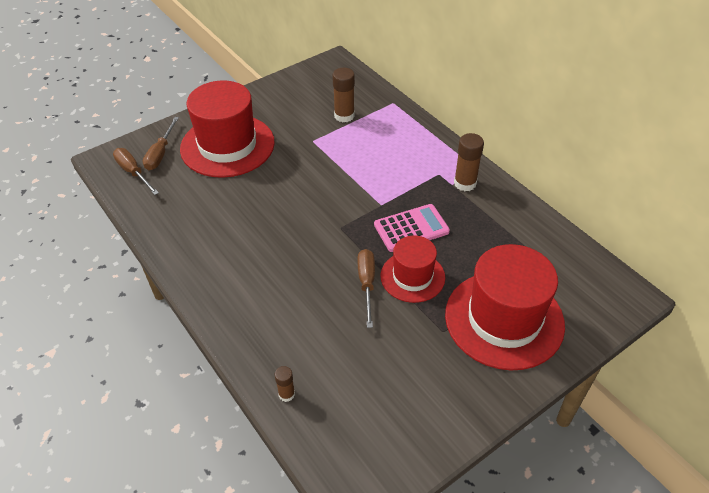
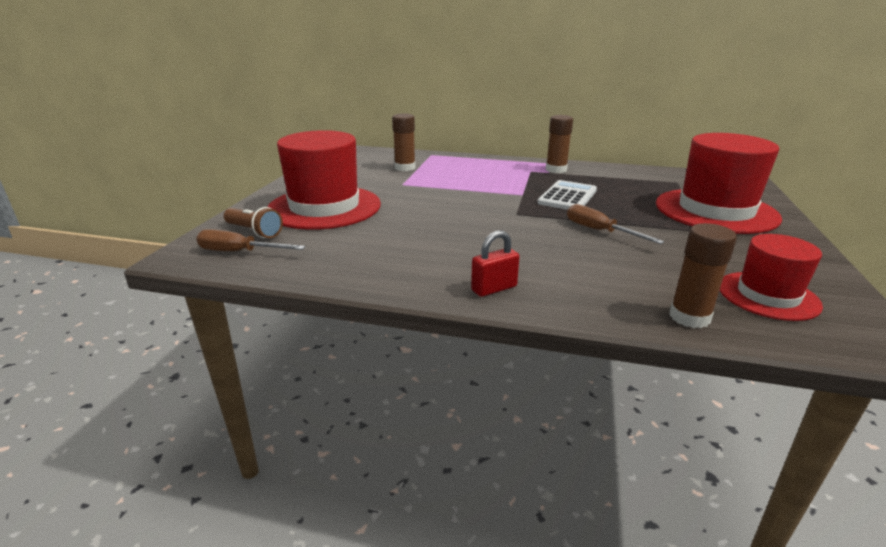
camera: 40 degrees left, 20 degrees down
(160, 153) = (254, 232): brown screwdriver -> brown flashlight
(218, 295) = (494, 288): none -> red padlock
(286, 394) = (689, 317): brown glue stick -> brown glue stick, size x1.75
(411, 228) = (567, 197): pink calculator -> white calculator
(412, 277) = (620, 216): red hat -> red hat (768, 295)

